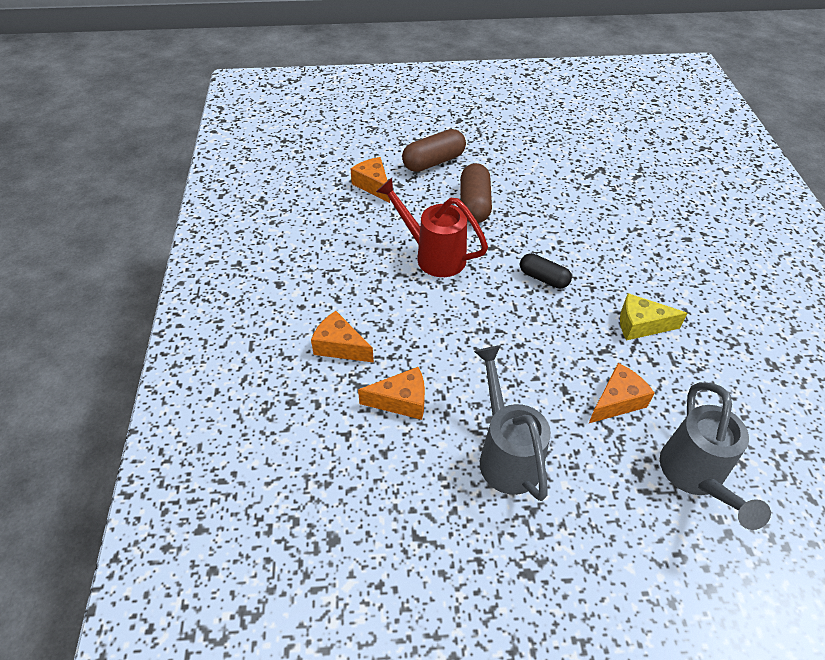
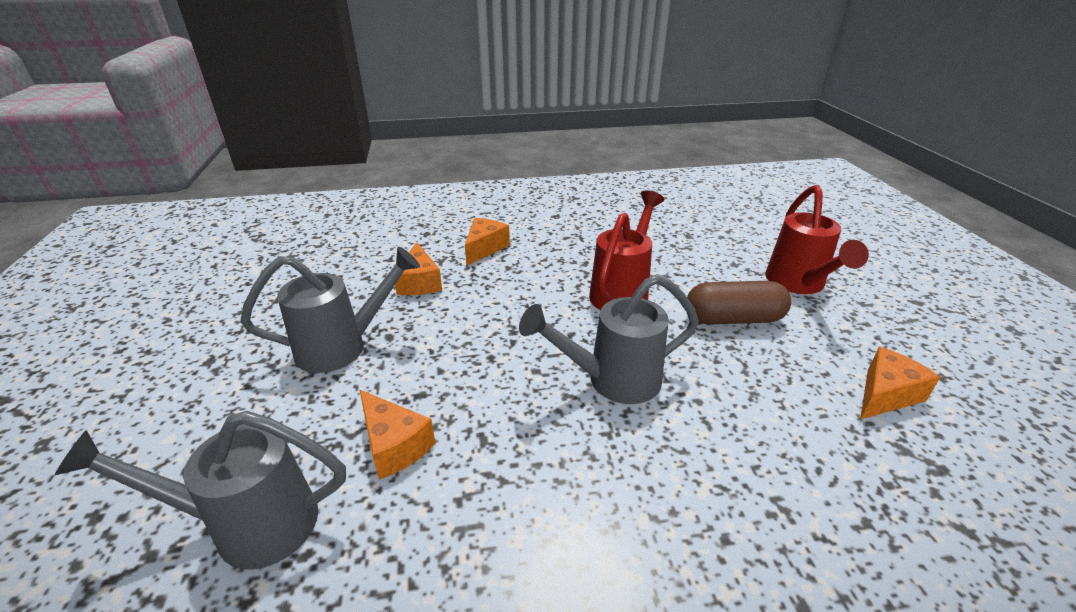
camera: 85 degrees right, 15 degrees down
(373, 185) = (721, 248): orange cheese -> orange cheese (885, 395)
(433, 162) = (798, 285): brown capsule -> red watering can
(543, 278) = (611, 380): black capsule -> grey watering can
(641, 325) = (536, 489): yellow cheese -> none

